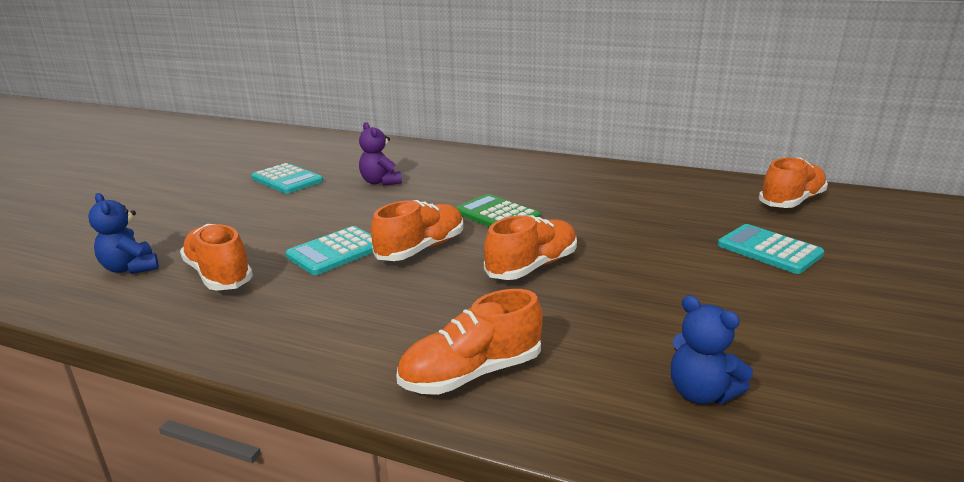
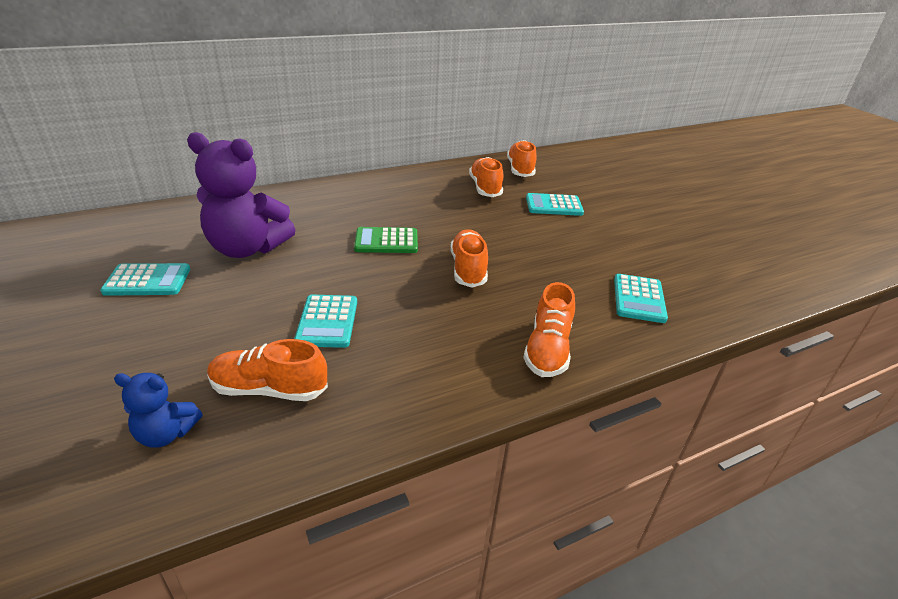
camera: 50 degrees left, 10 degrees up
(380, 182) = (247, 248): purple teddy bear -> purple teddy bear, size x2.04
(421, 249) = (383, 289): orange shoe -> orange shoe (485, 188)
(700, 393) = (638, 299): blue teddy bear -> turquoise calculator

